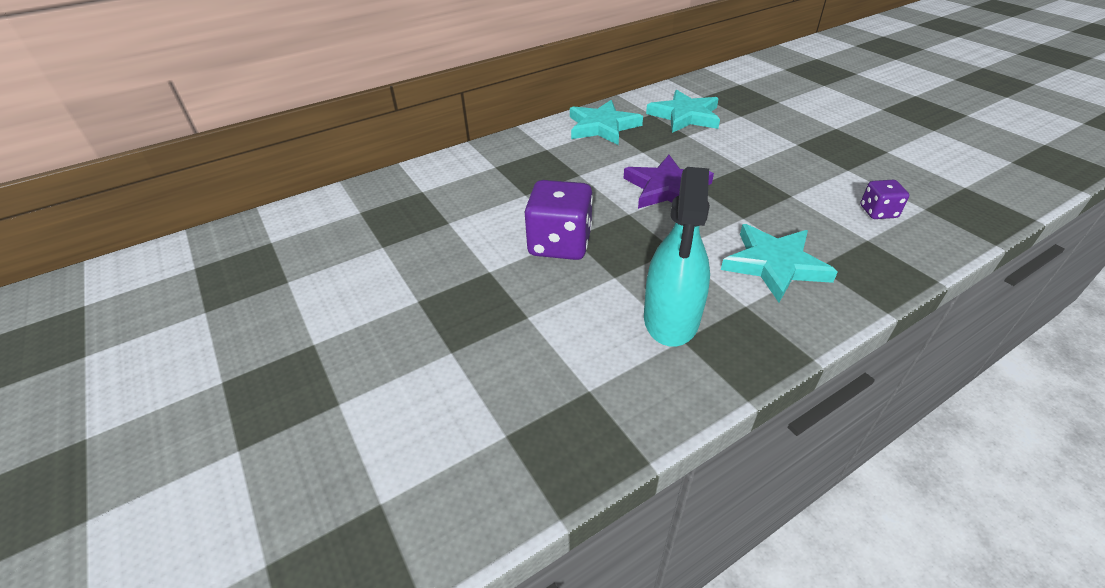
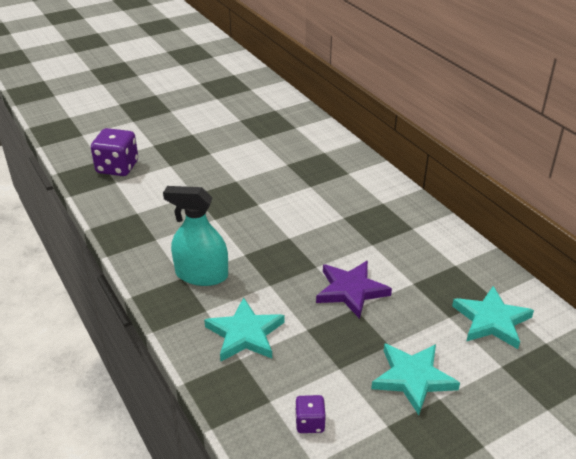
camera: 90 degrees right, 5 degrees down
(560, 244) = (282, 232): purple dice -> purple dice (117, 167)
(602, 126) = (458, 261): turquoise star -> turquoise star (413, 378)

